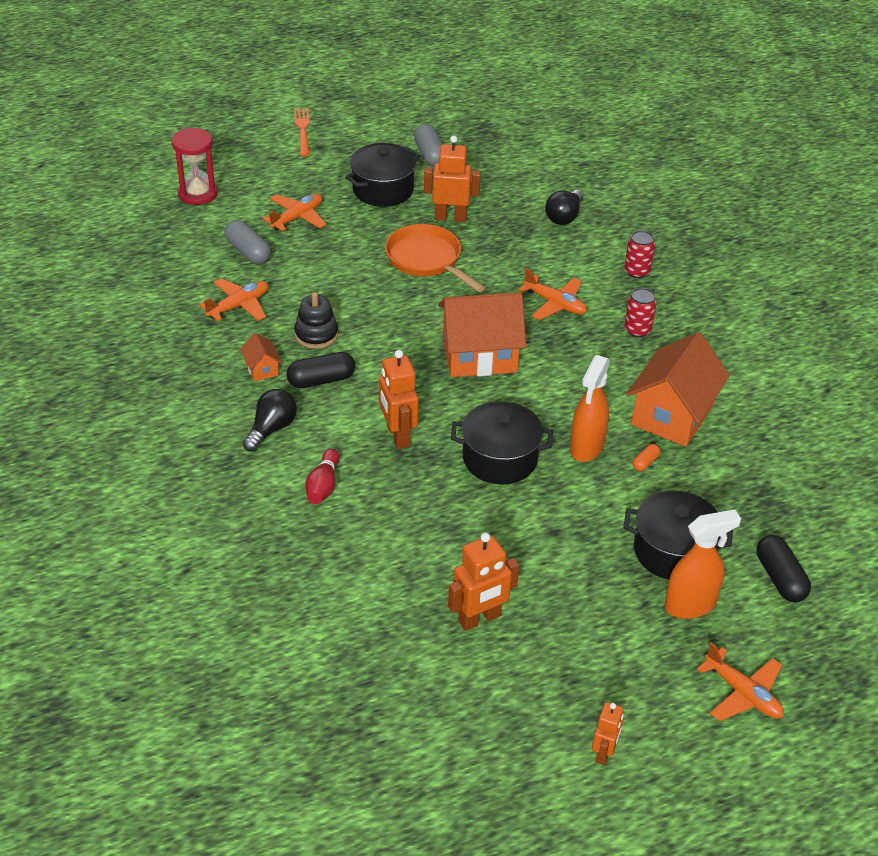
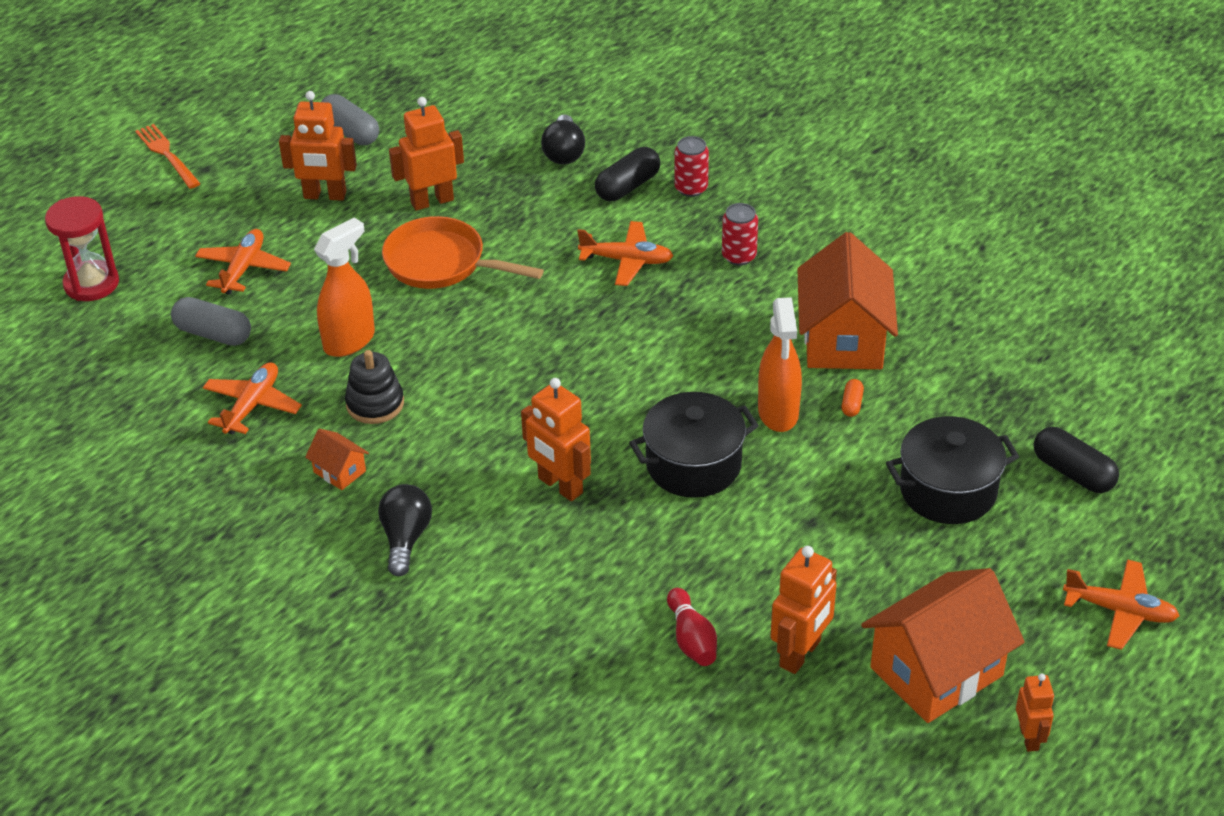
camera: 25 degrees left, 0 degrees up
(321, 380) = (422, 456): black capsule -> black capsule (628, 187)
(323, 486) = (517, 580): red bowling pin -> red bowling pin (691, 639)
(383, 190) = (325, 195): black pot -> orange robot
(479, 356) = (585, 355): orange house -> orange house (936, 671)
(690, 605) = (1005, 541): orange spray bottle -> orange spray bottle (349, 341)

